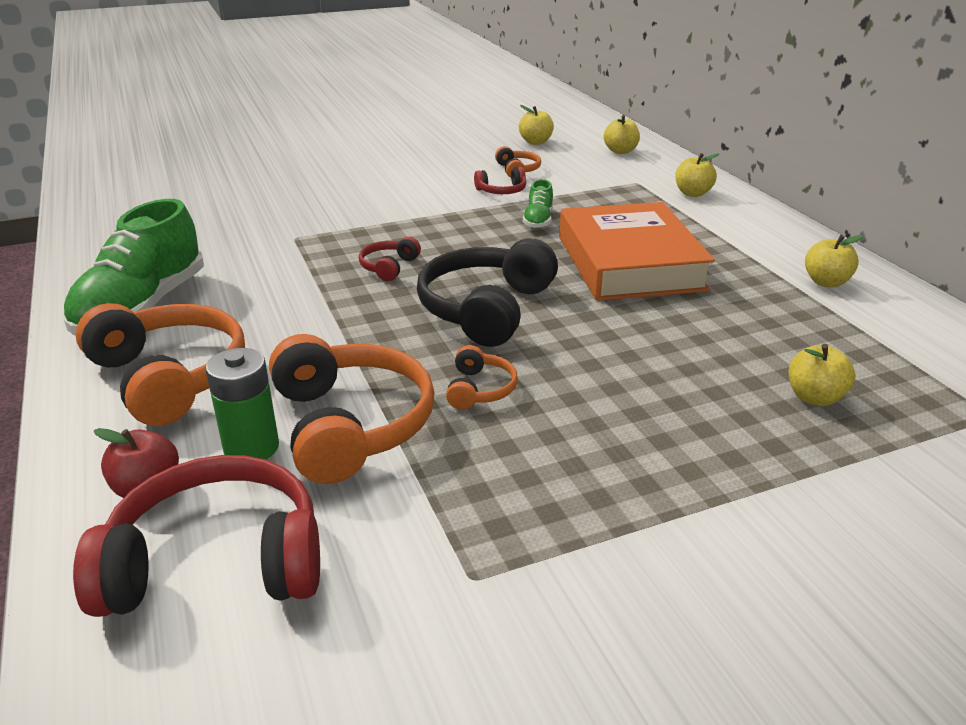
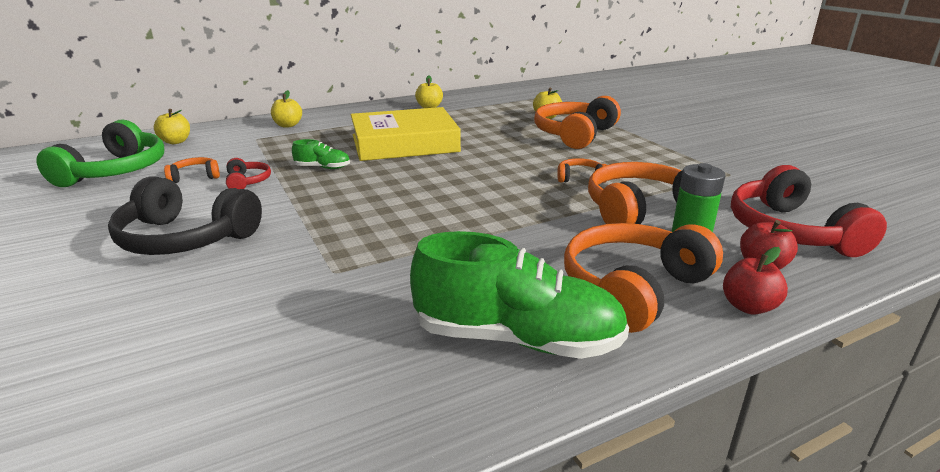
camera: 95 degrees left, 5 degrees down
(83, 445) = (748, 306): none -> red apple
(389, 267) = (410, 217): red headphones -> none
(486, 309) = (478, 180): black headphones -> black headphones (185, 238)
(535, 142) = (115, 171): yellow apple -> green headphones
(629, 263) = (404, 143): orange book -> yellow book
(702, 416) = (574, 134): none -> orange headphones

